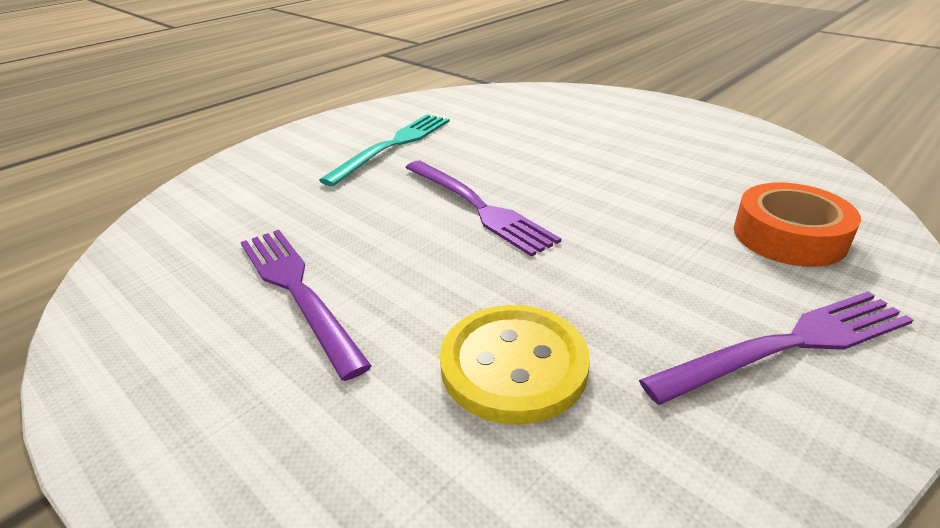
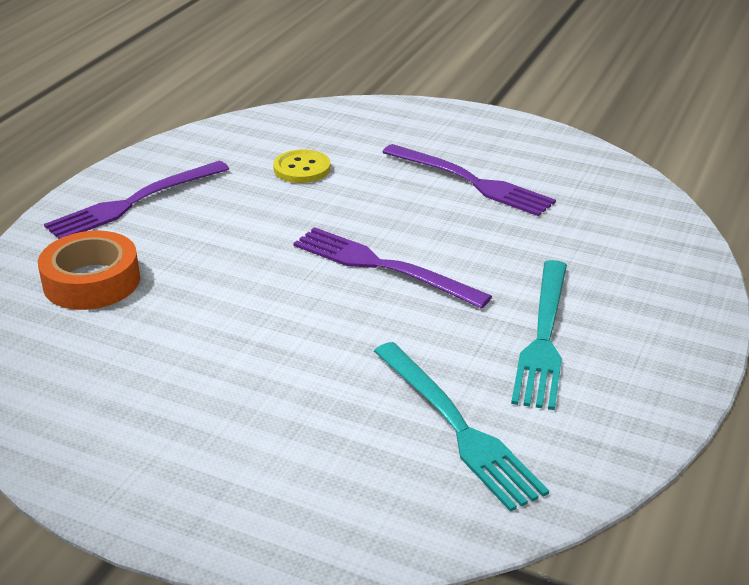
camera: 160 degrees right, 0 degrees up
(490, 116) = (456, 426): none -> turquoise fork
(513, 365) = (302, 169): yellow button -> yellow button, size x0.65

